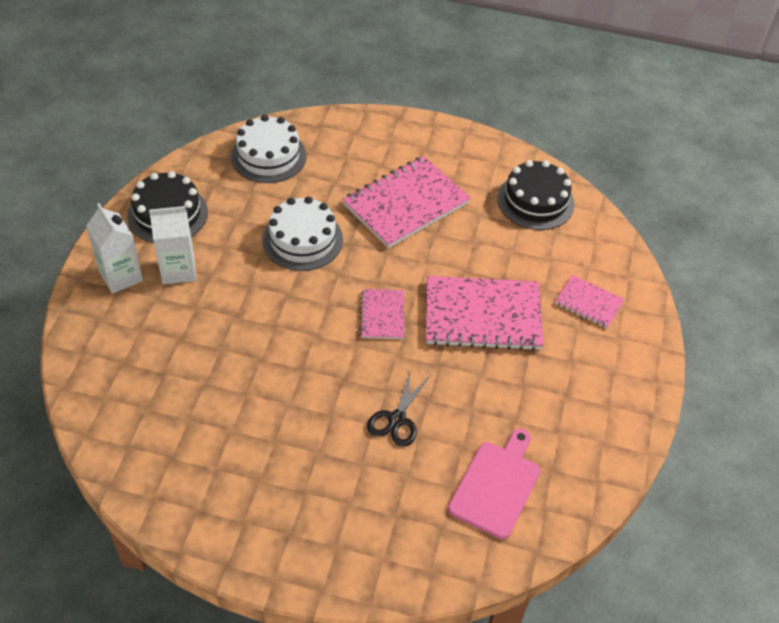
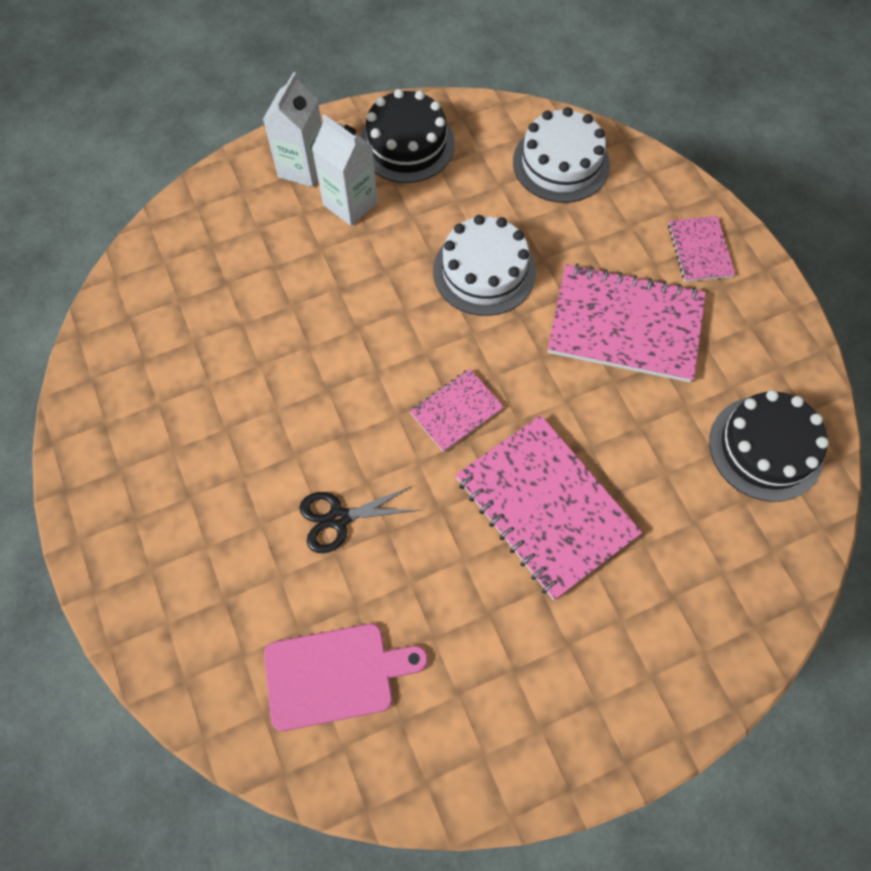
camera: 55 degrees right, 15 degrees up
(588, 303) = (670, 608): pink notebook -> pink notebook (700, 250)

